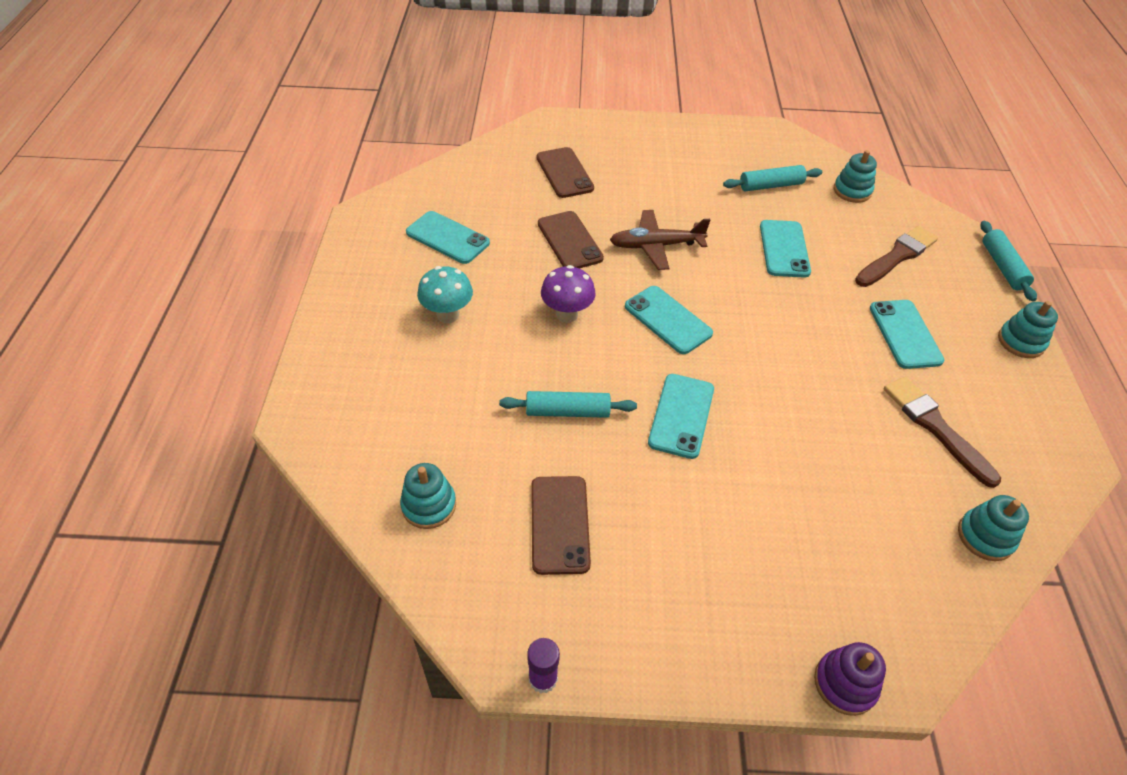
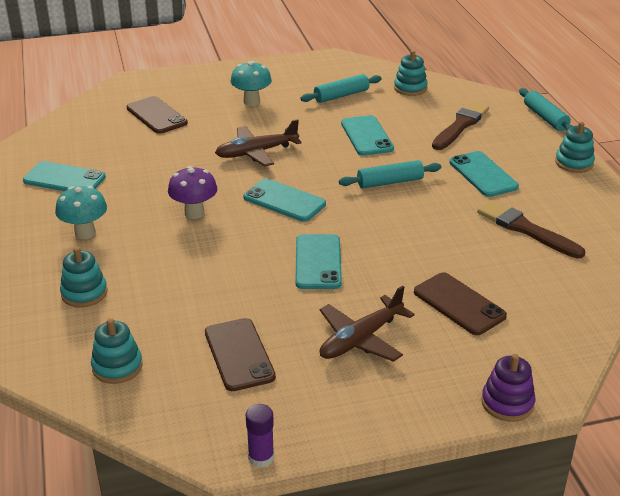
camera: 15 degrees left, 15 degrees down
(567, 411) = (219, 278): turquoise rolling pin -> turquoise rolling pin (390, 182)
(569, 241) = (178, 162): brown phone -> brown phone (459, 304)
(670, 174) = (251, 102): none -> turquoise mushroom
(699, 539) = (361, 339): none -> brown plane
(985, 536) = (585, 289): turquoise stacking toy -> turquoise stacking toy (84, 293)

